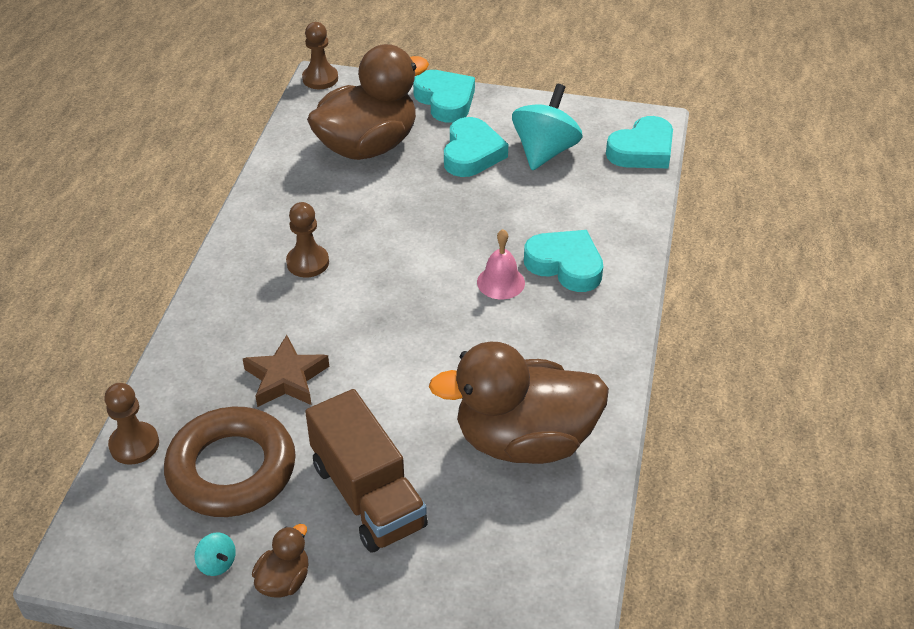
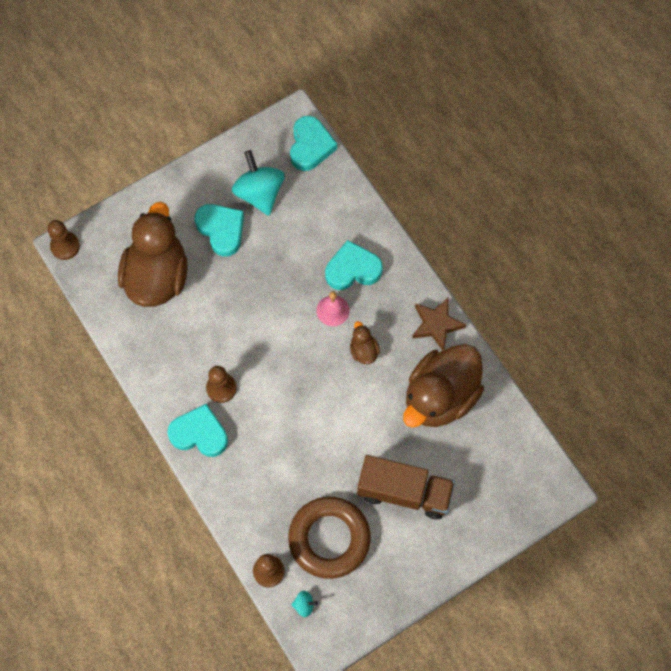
camera: 45 degrees left, 25 degrees up
(217, 563) = (379, 588): turquoise spinning top -> turquoise spinning top (304, 605)
(284, 580) = (416, 567): brown duck -> brown duck (363, 350)
(286, 378) = (295, 467): brown star -> brown star (436, 325)
(445, 100) = (161, 200): turquoise heart -> turquoise heart (199, 434)

